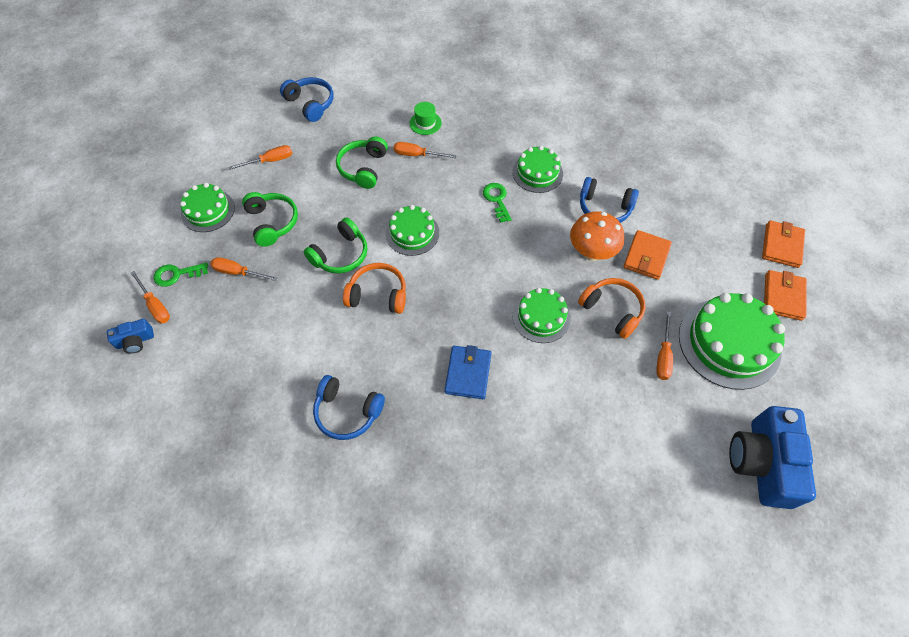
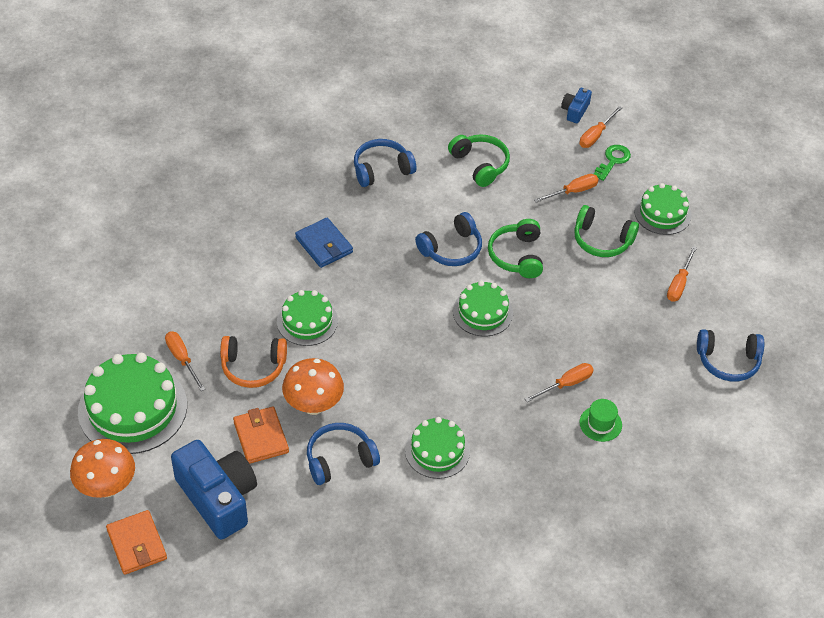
camera: 135 degrees right, 10 degrees down
(155, 305) = (595, 135): orange screwdriver -> orange screwdriver turned 60 degrees counterclockwise
(363, 168) = (595, 336): green headphones -> green headphones (480, 165)
(378, 295) = (451, 249): orange headphones -> blue headphones
(497, 199) = (446, 394): green key -> none
(762, 462) = (53, 333): blue camera -> blue camera (218, 498)
(783, 297) = (107, 487): orange wallet -> orange mushroom

